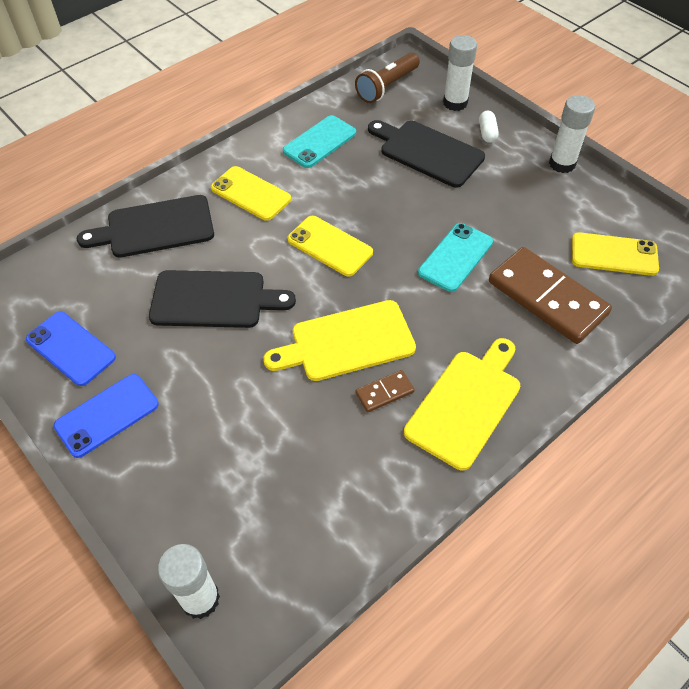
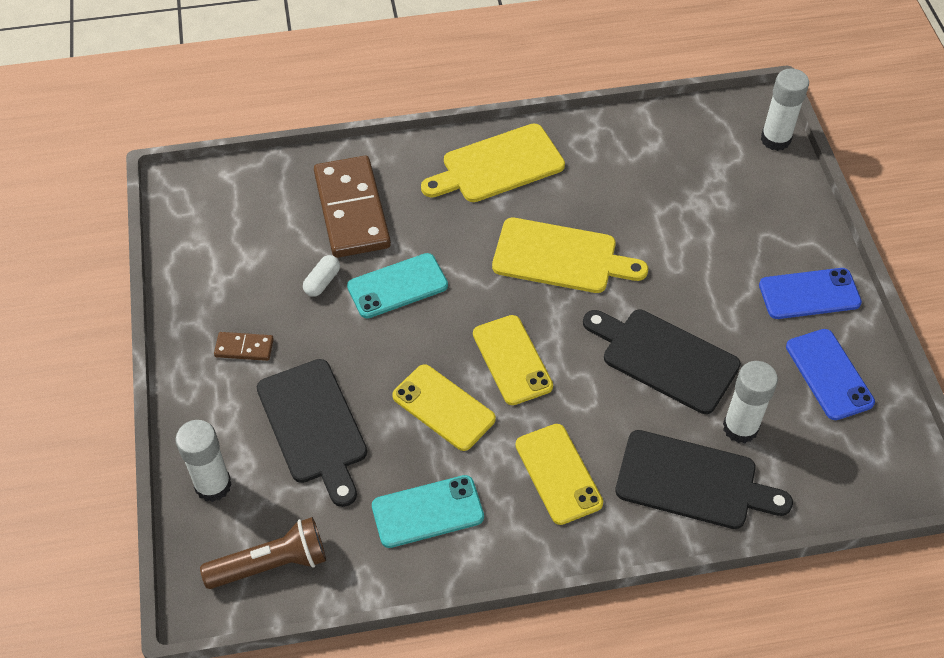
camera: 150 degrees left, 0 degrees up
(384, 392) = (557, 203): brown domino -> brown domino (244, 348)
(487, 133) = (222, 417): white capsule -> white capsule (322, 282)
(562, 164) = (187, 333): white glue stick -> white glue stick (740, 428)
(614, 254) = (251, 217): yellow phone -> yellow phone (443, 407)

